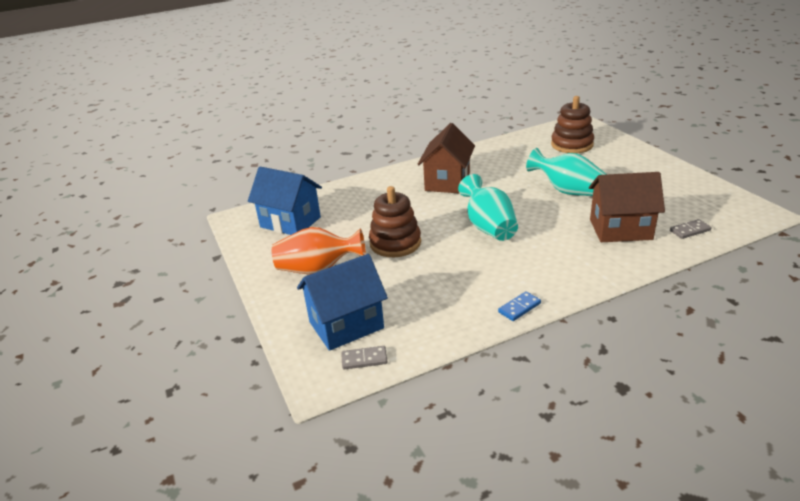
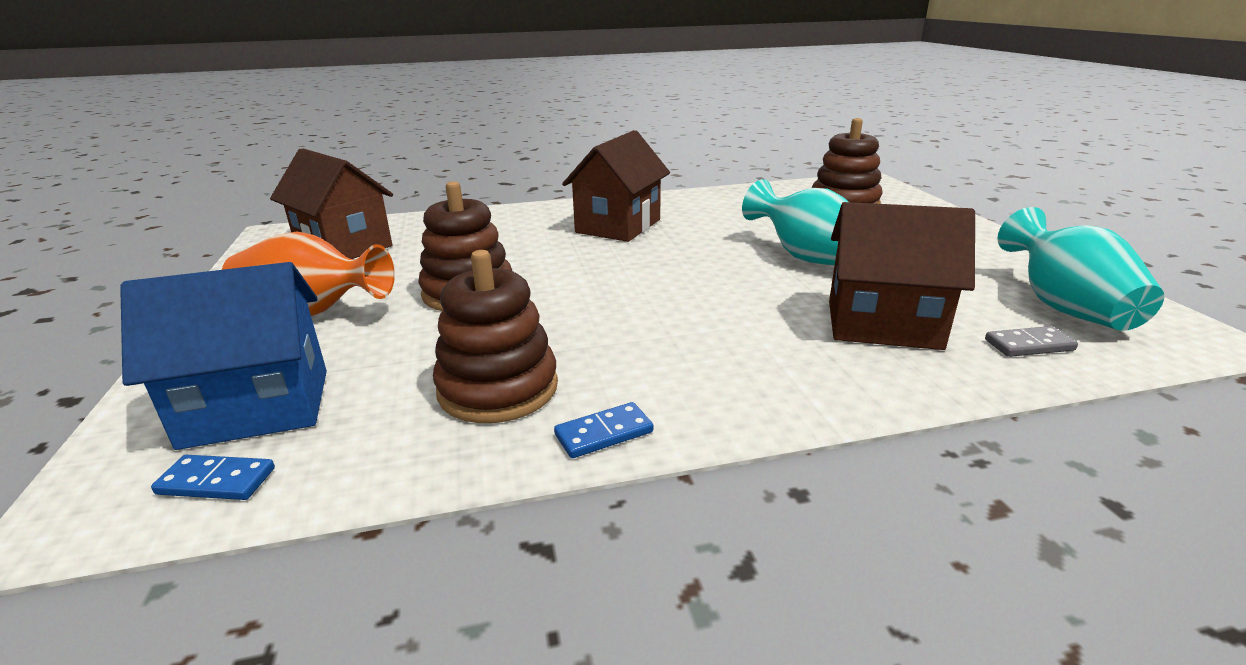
camera: 10 degrees right, 5 degrees down
(290, 222) = (344, 247): blue house -> brown house
(364, 359) = (216, 481): grey domino -> blue domino
(455, 295) = (498, 388): none -> brown stacking toy
(489, 227) = (640, 290): turquoise vase -> turquoise vase (1064, 307)

